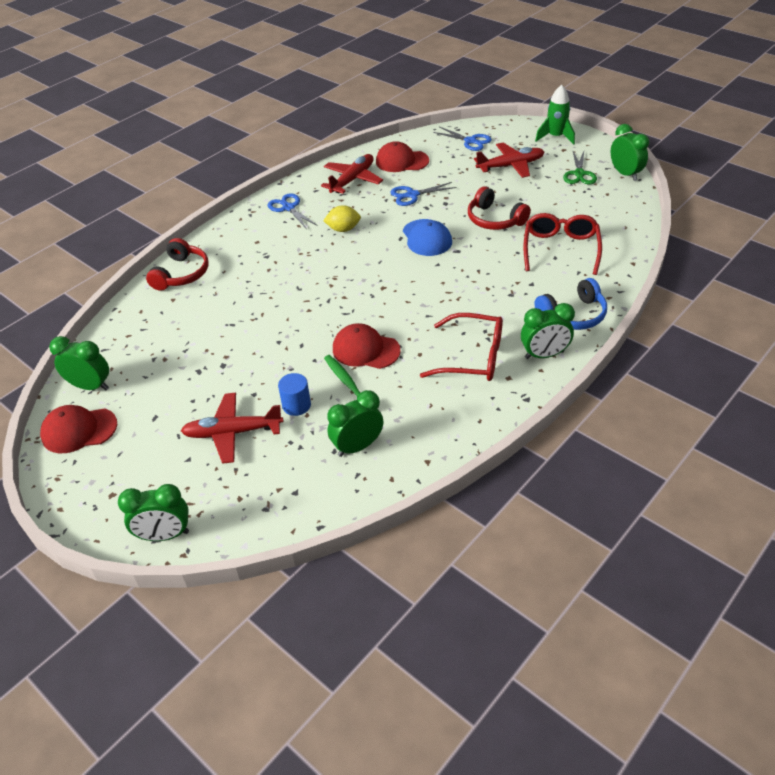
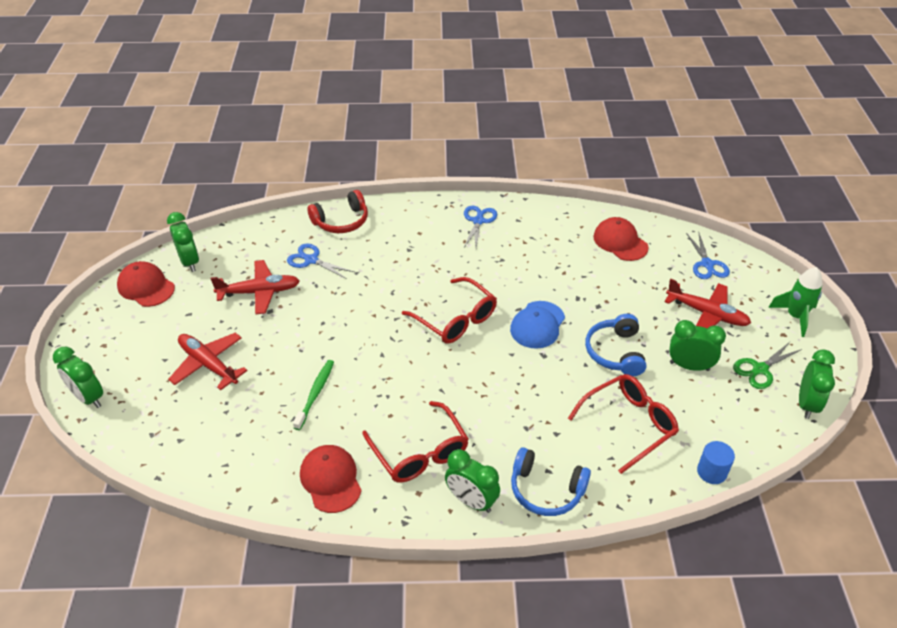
camera: 45 degrees right, 0 degrees up
(296, 405) = (265, 380): blue cylinder -> blue cylinder (711, 472)
(343, 229) = (489, 268): yellow lemon -> none
(352, 180) = (557, 231): red plane -> red plane (259, 292)
(357, 446) = (254, 445): green clock -> green clock (689, 366)
(365, 350) = (362, 379): red cap -> red cap (331, 480)
(370, 272) = (456, 319): none -> red glasses
(412, 195) = (583, 278): blue scissors -> blue scissors (311, 260)
(495, 219) = (615, 352): red headphones -> blue headphones

